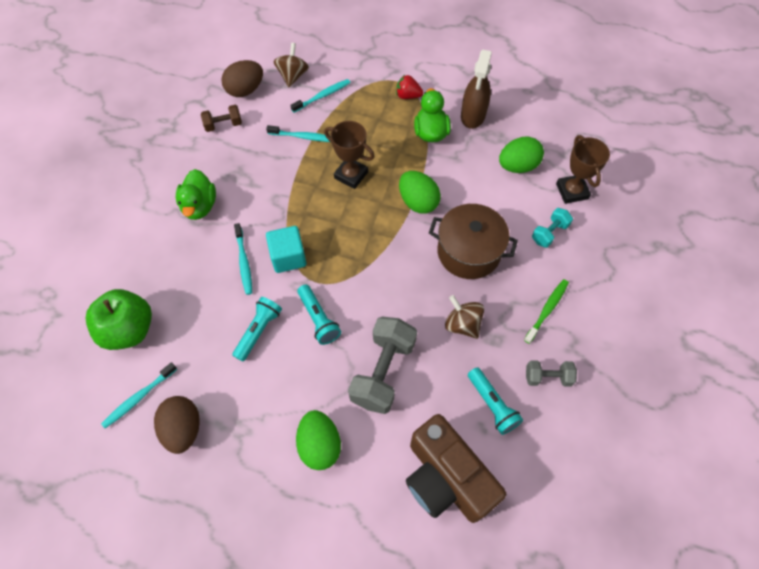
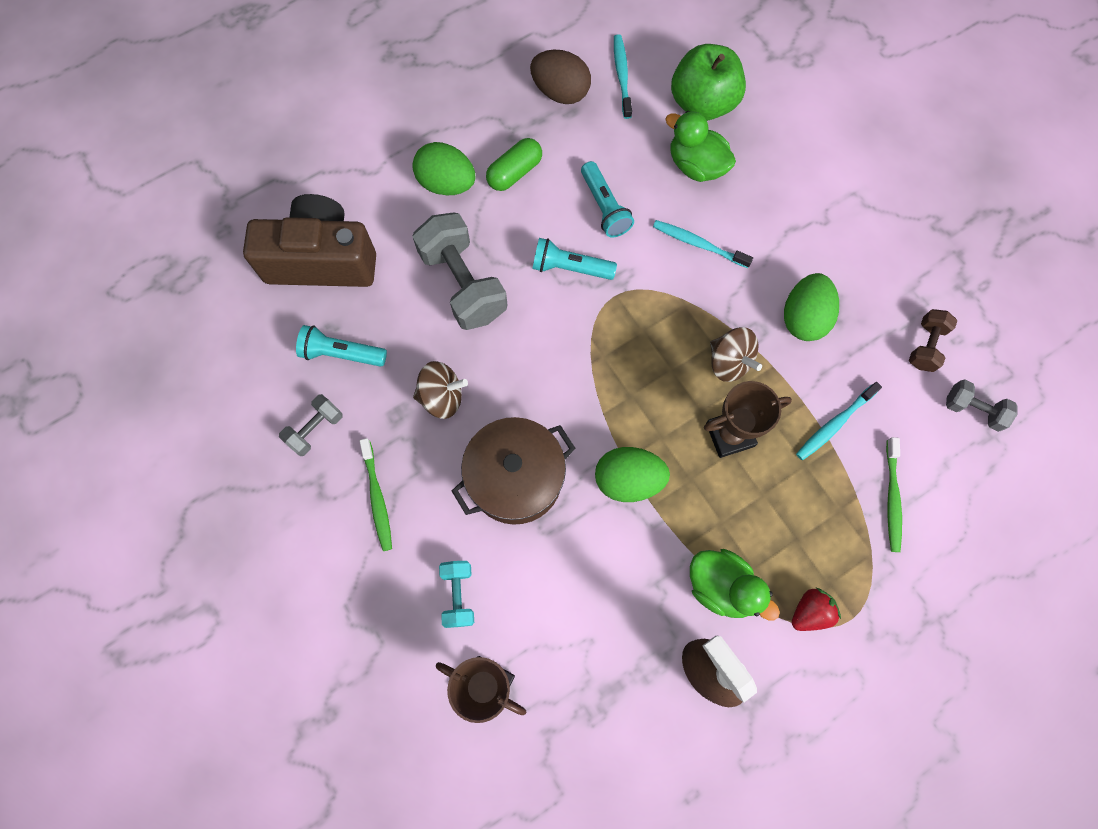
camera: 130 degrees right, 10 degrees up
(200, 206) = (811, 247): green duck -> green duck (696, 165)
(245, 90) = (973, 410): brown egg -> grey dumbbell
(275, 406) = (514, 172): none -> green capsule
(288, 257) = (669, 289): turquoise cube -> none
(293, 76) = (959, 487): brown spinning top -> brown spinning top (729, 362)
(322, 96) = (892, 498): turquoise toothbrush -> green toothbrush
(517, 166) = (580, 651): green egg -> green egg (803, 318)

